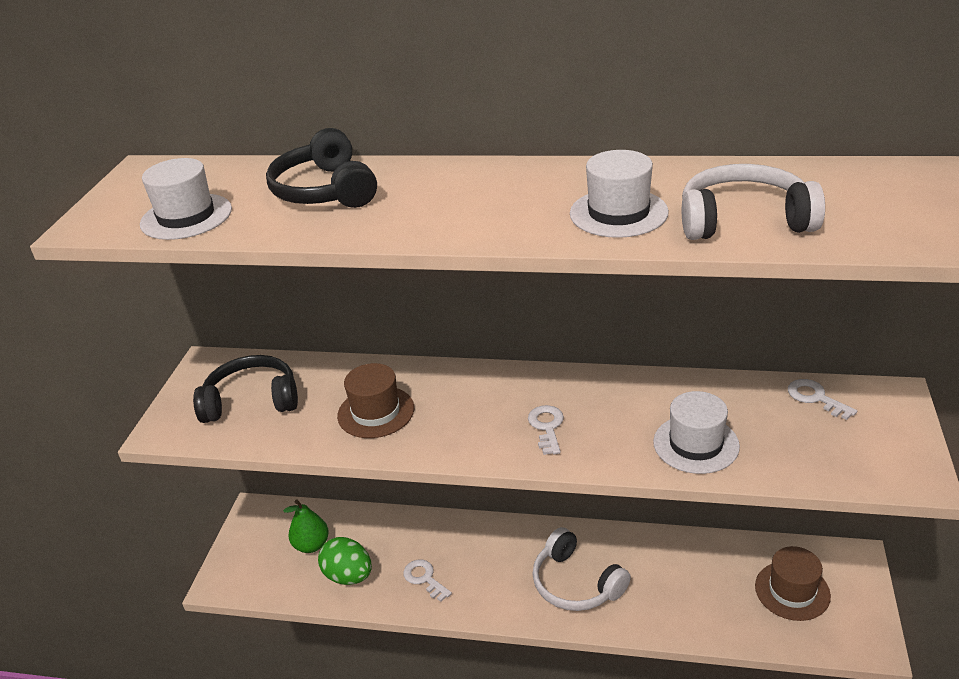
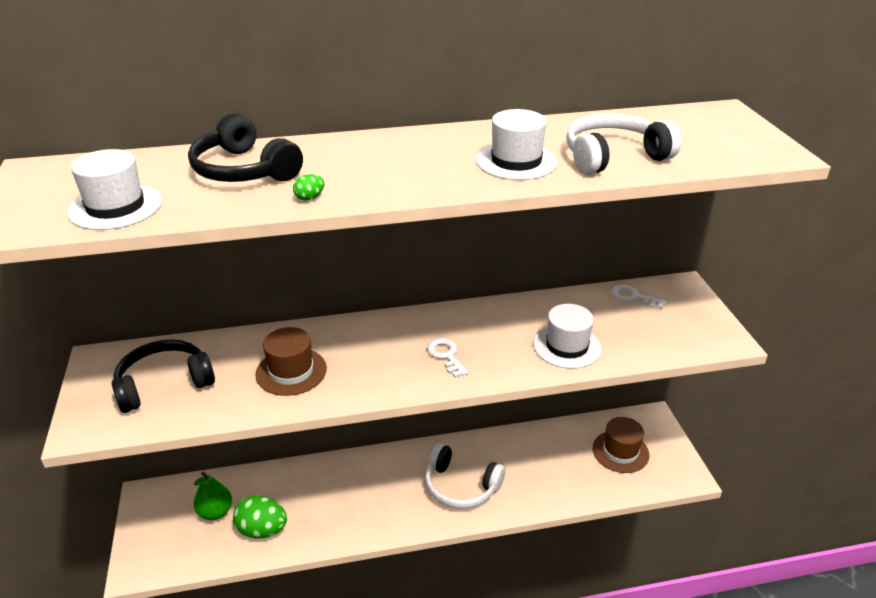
camera: 25 degrees left, 0 degrees up
(367, 230) = (309, 198): none -> green egg
(424, 578) = (332, 514): white key -> none

